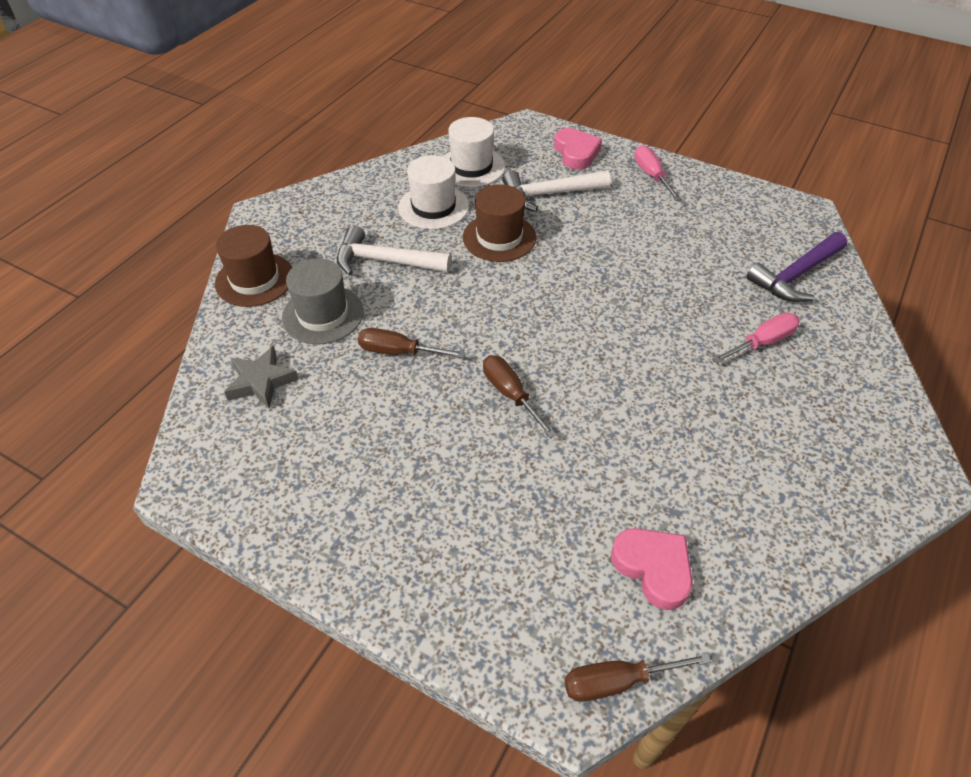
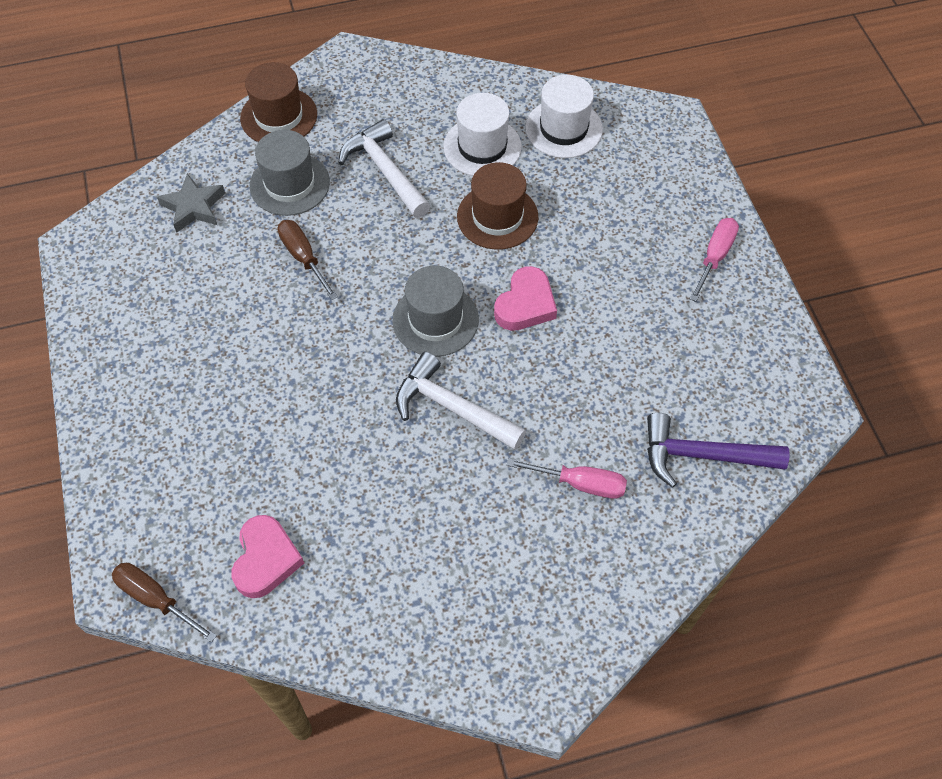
camera: 45 degrees right, 10 degrees up
(510, 394) = (335, 356): brown screwdriver -> none
(545, 321) = (435, 320): none -> grey hat
(549, 194) = (594, 206): white hammer -> white hammer (451, 407)
(576, 153) = (677, 181): pink heart -> pink heart (525, 304)

